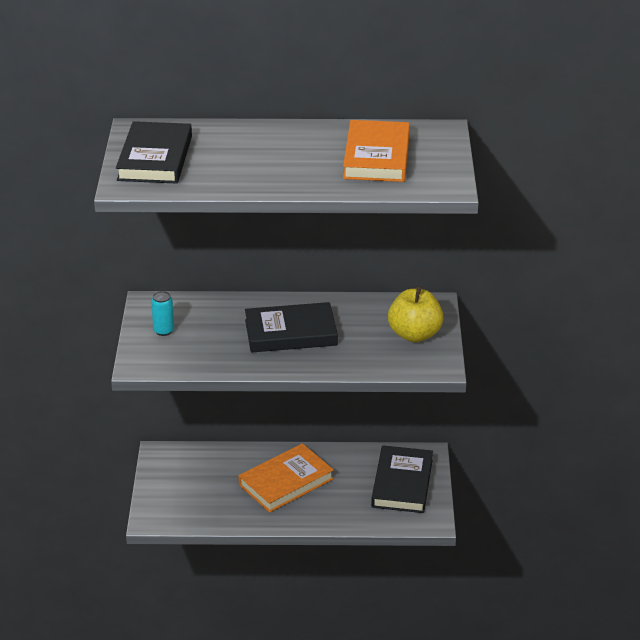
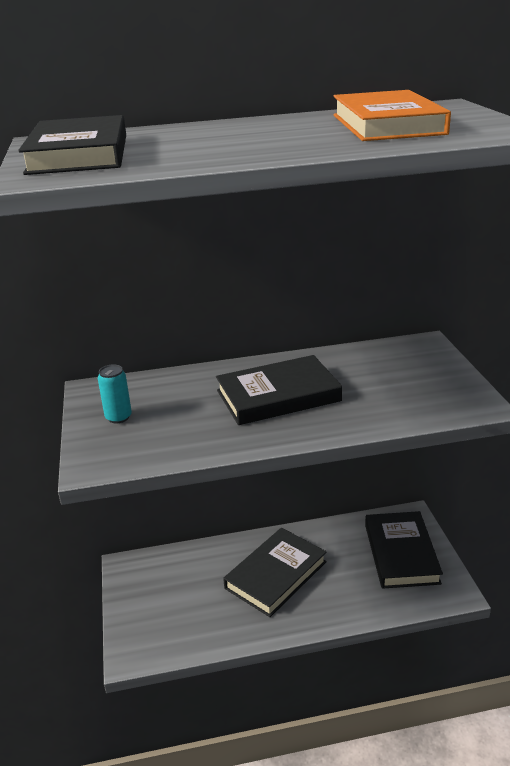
camera: 10 degrees left, 5 degrees down
(286, 482) = (276, 575): orange book -> black book
(414, 334) = (425, 376): yellow apple -> none

